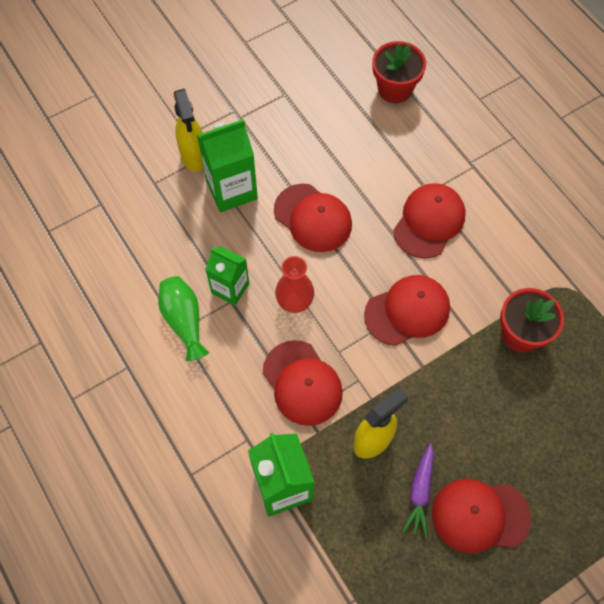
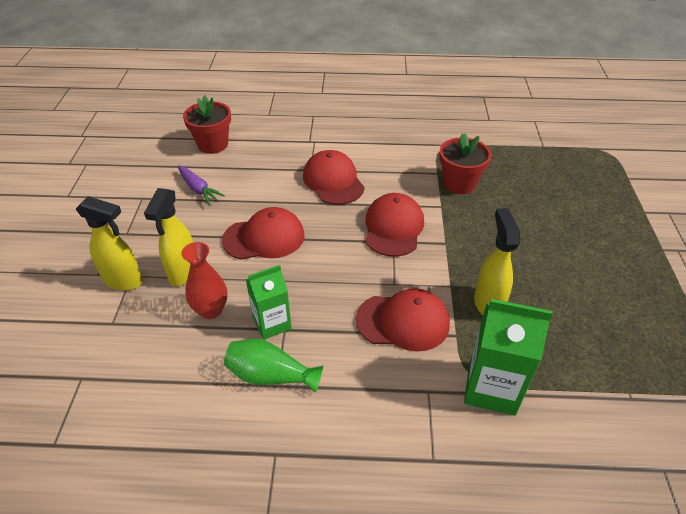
camera: 55 degrees left, 20 degrees down
(231, 190) = (183, 273): green carton -> yellow spray bottle
(295, 303) = (326, 288): red vase -> red vase (211, 310)
(420, 492) = (551, 299): purple carrot -> purple carrot (198, 189)
(480, 515) = (590, 275): red cap -> none

